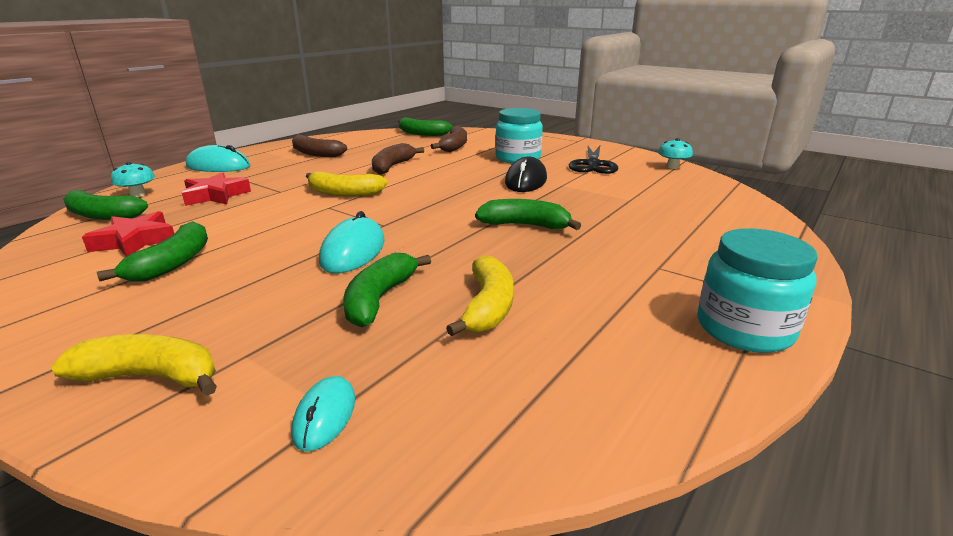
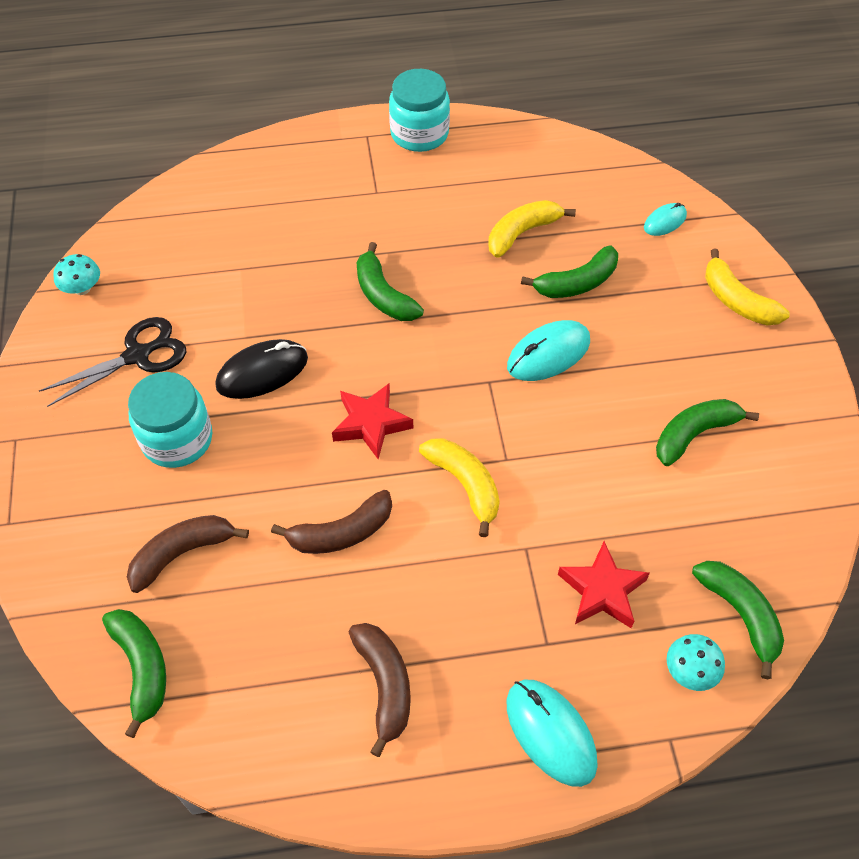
camera: 135 degrees left, 30 degrees up
(135, 241) = (716, 509): red star -> red star (371, 424)

